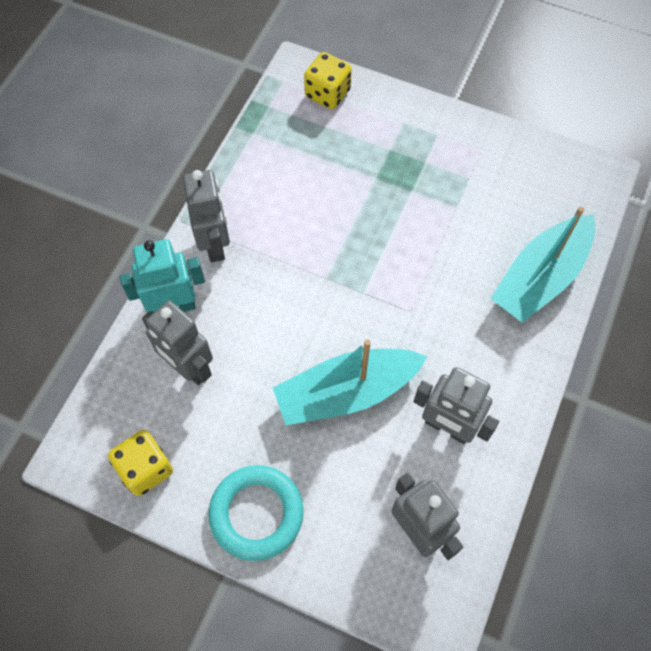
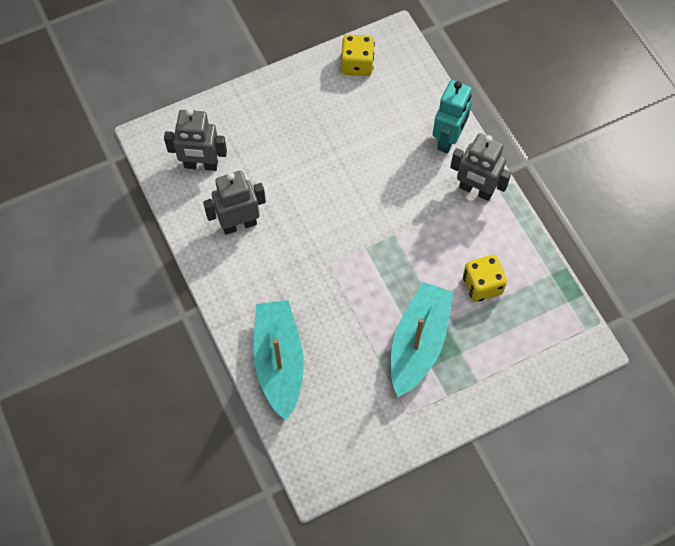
camera: 130 degrees right, 0 degrees up
(188, 367) = (400, 121): grey robot -> none
(256, 513) = (283, 98): turquoise ring -> none
(327, 94) = (548, 350): yellow dice -> yellow dice (482, 285)
(346, 393) = (309, 189): turquoise boat -> turquoise boat (418, 343)

